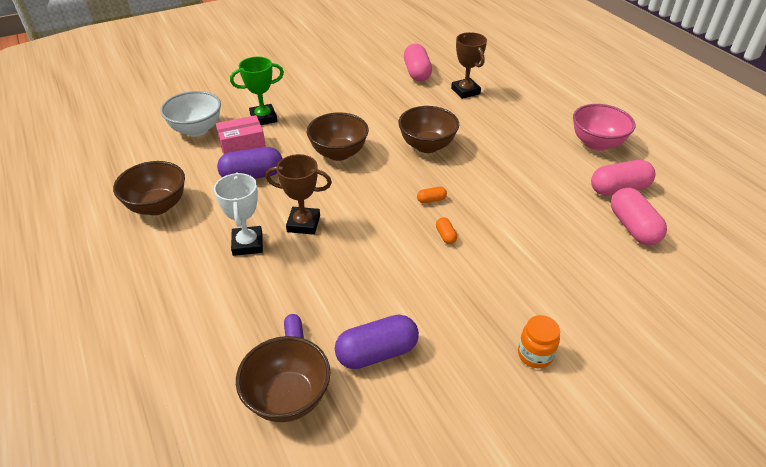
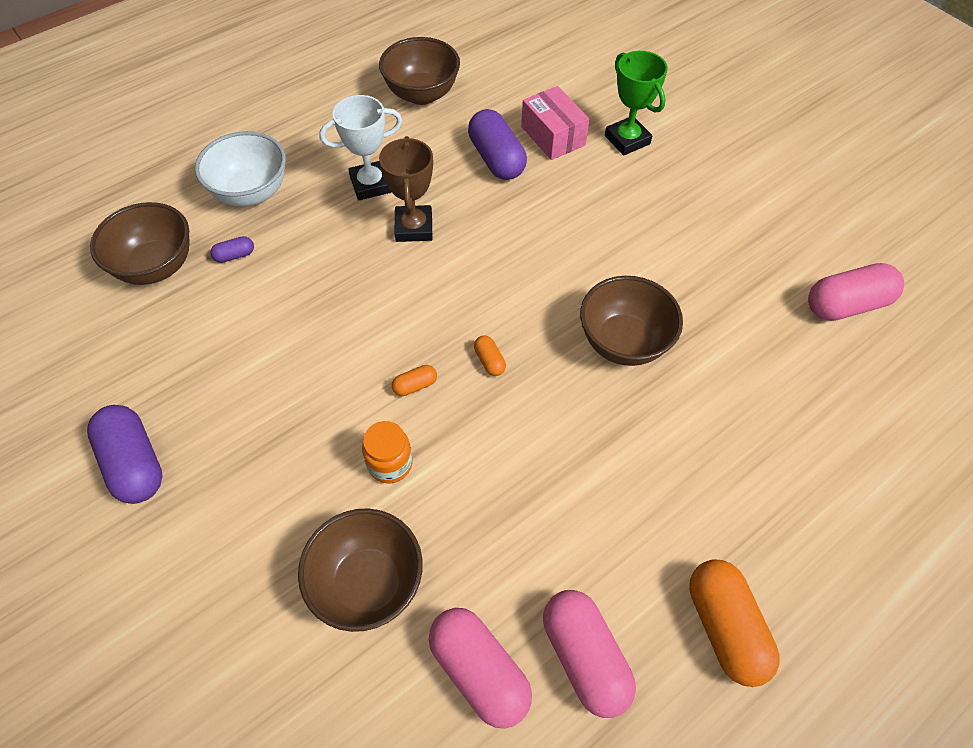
camera: 80 degrees right, 15 degrees up
(196, 130) = (576, 84): white bowl -> white bowl (251, 193)
(338, 153) = (570, 236): brown bowl -> brown bowl (368, 583)
(377, 353) = (211, 333): purple capsule -> purple capsule (134, 463)
(465, 91) = (817, 386): brown trophy -> none
(535, 354) = (206, 503): orange jar -> orange jar (390, 464)
(596, 143) = (724, 627): pink bowl -> orange capsule
(633, 227) = (479, 671): pink capsule -> pink capsule turned 75 degrees clockwise

